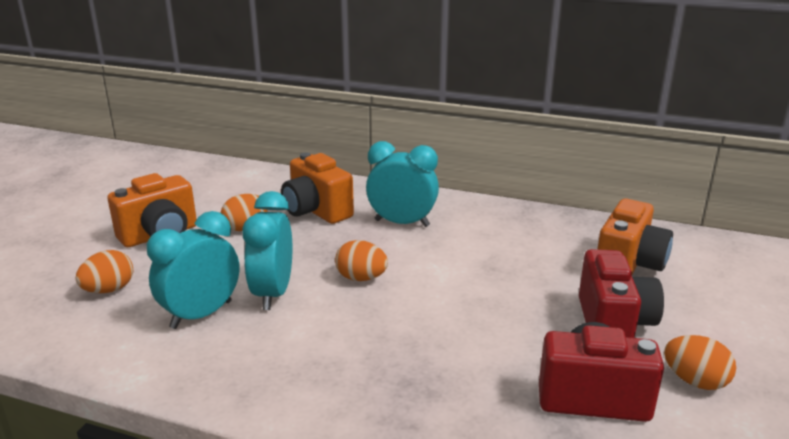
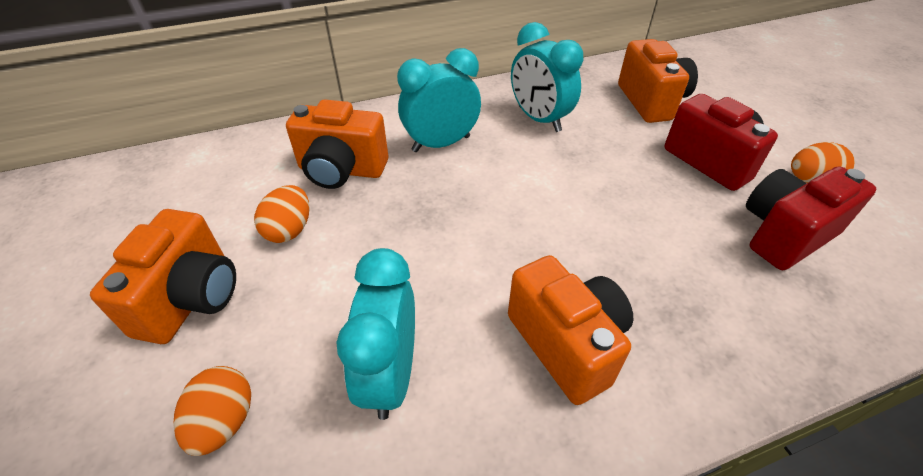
camera: 40 degrees left, 20 degrees up
(273, 293) = (429, 296): turquoise clock -> turquoise clock (539, 119)
(314, 357) = (566, 344): none -> orange camera
(361, 278) = (487, 225): orange egg -> none

